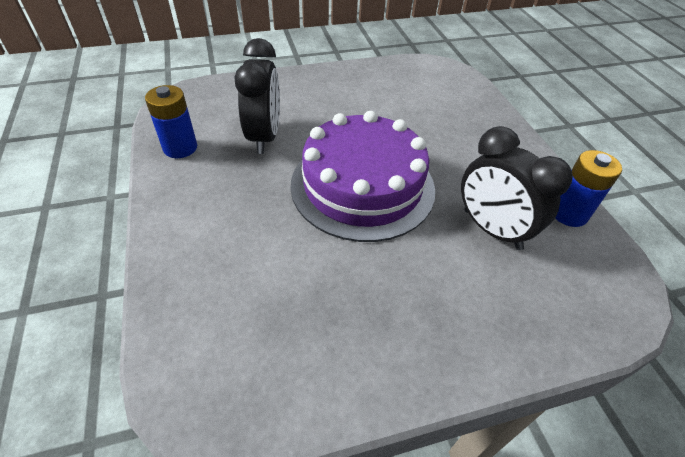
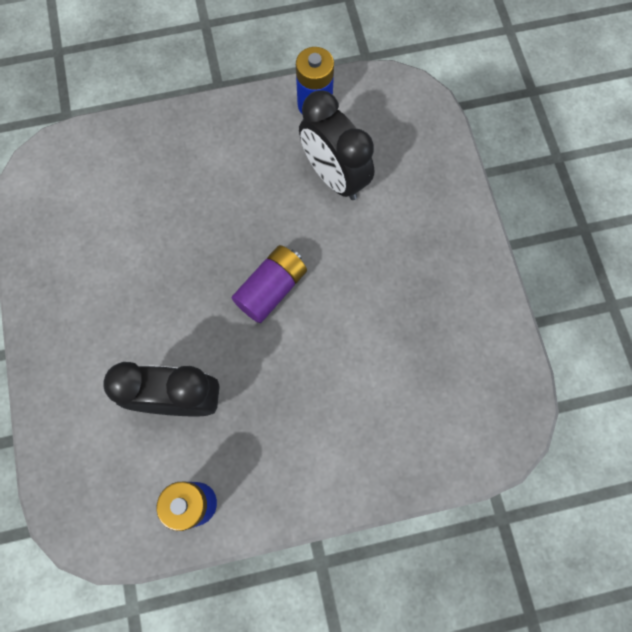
camera: 85 degrees left, 25 degrees up
(362, 186) = (271, 289): purple cake -> purple battery
(491, 229) = (334, 176): black clock -> black clock turned 90 degrees clockwise

